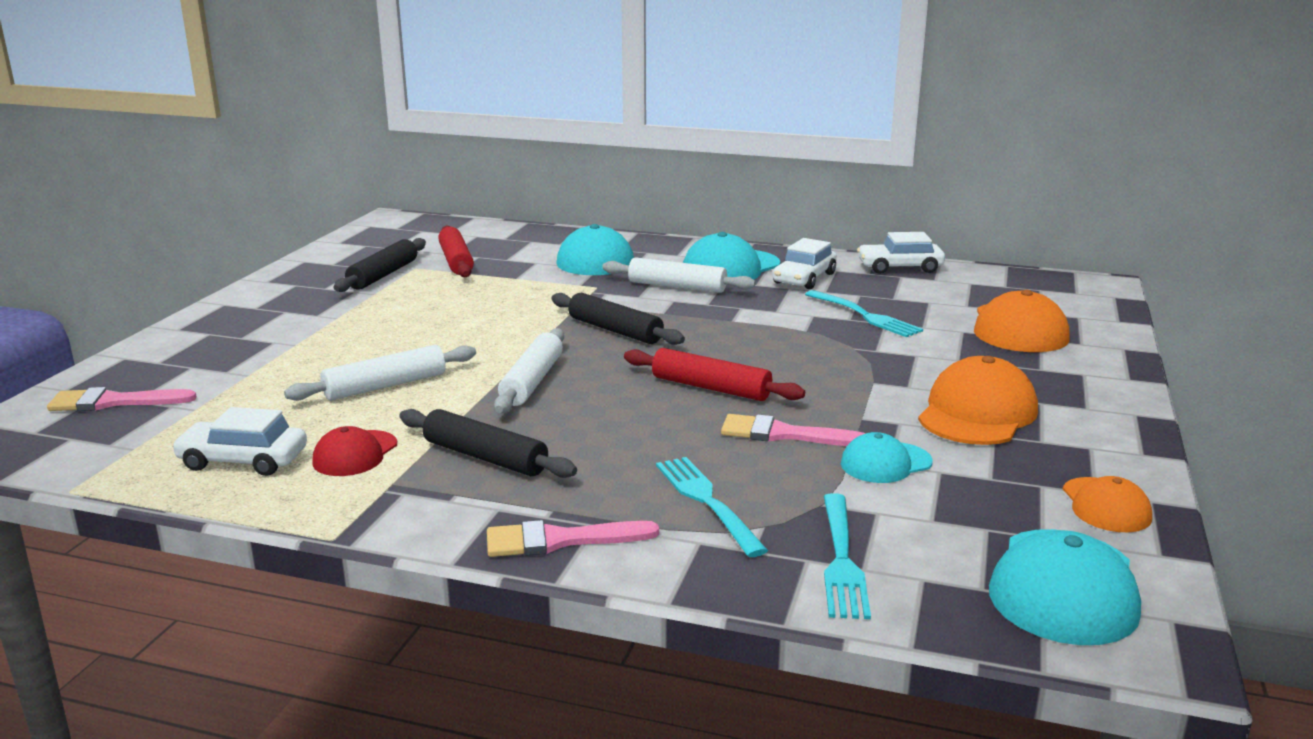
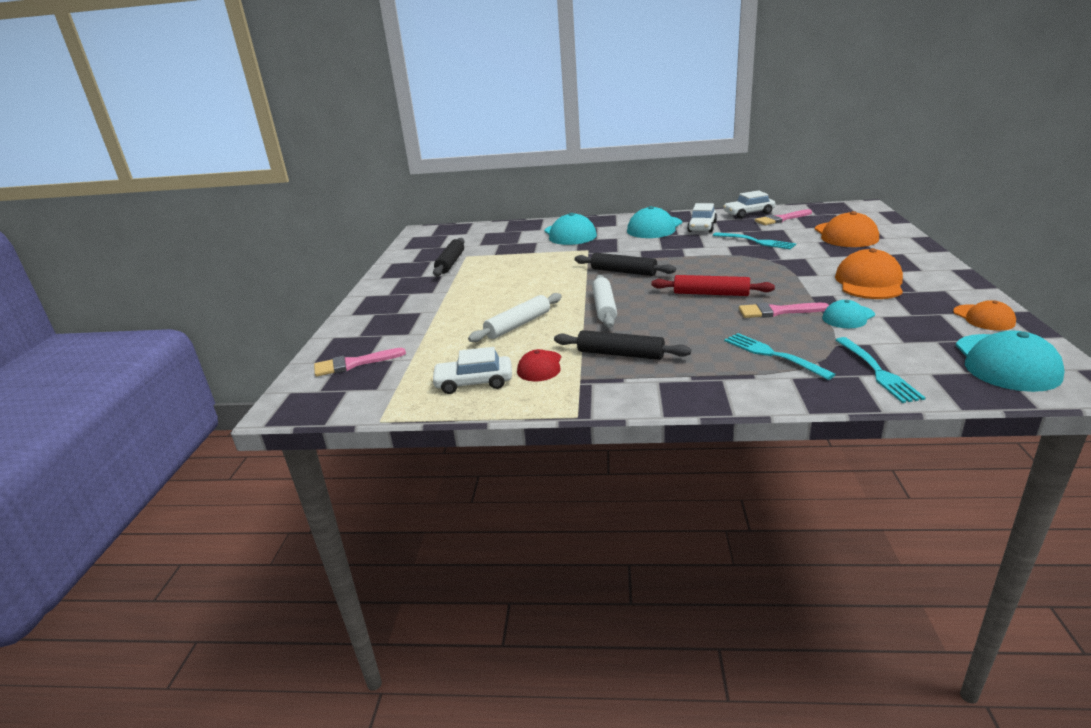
camera: 10 degrees left, 5 degrees up
(456, 261) = (488, 248): red rolling pin -> none
(560, 540) = (712, 391): pink brush -> pink brush (781, 219)
(677, 286) = (634, 242): white rolling pin -> none

